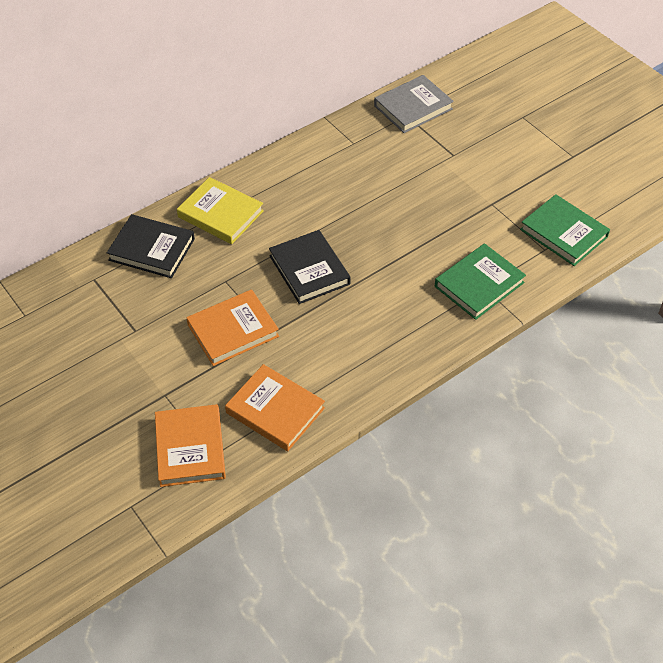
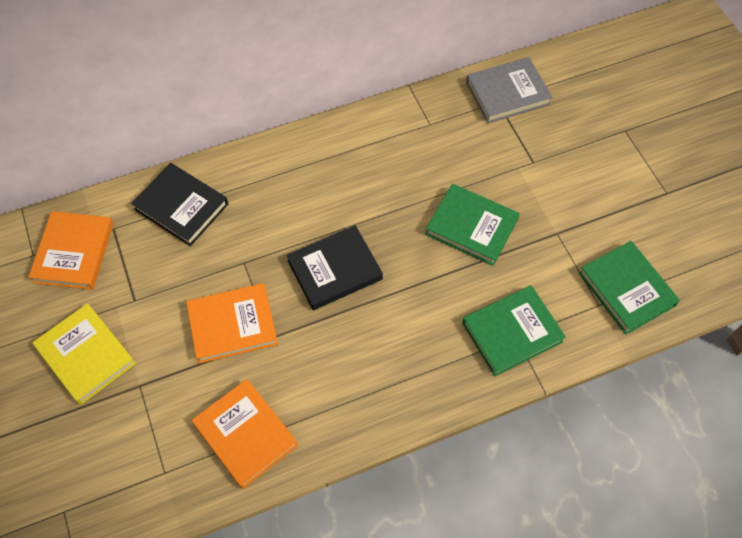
camera: 15 degrees right, 10 degrees up
(190, 448) = (144, 458): orange book -> orange book (74, 253)
(220, 214) = (264, 180): yellow book -> yellow book (86, 355)
(309, 270) = (335, 270): black book -> black book turned 75 degrees clockwise
(417, 213) = (471, 227): none -> green book

